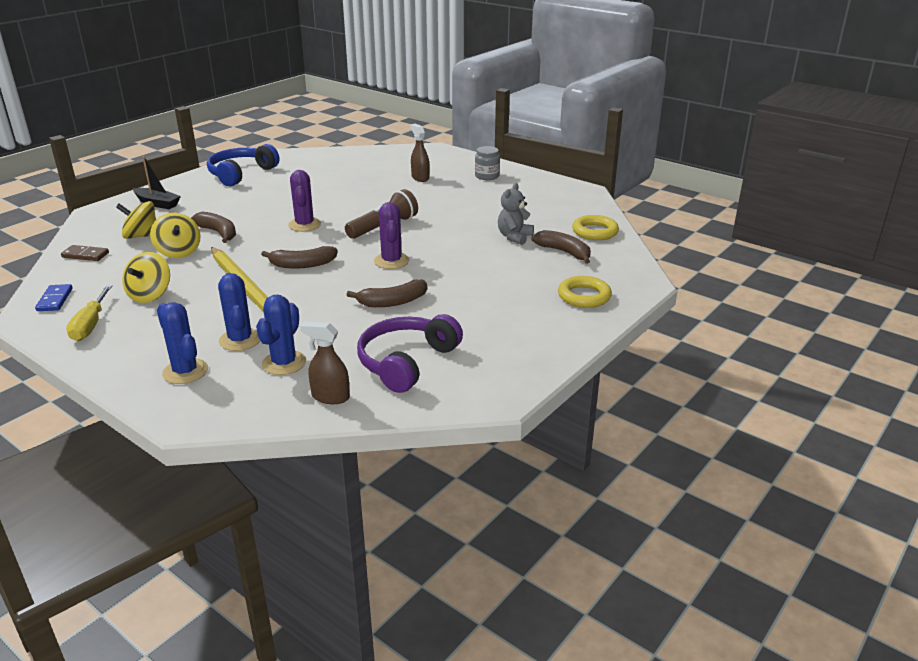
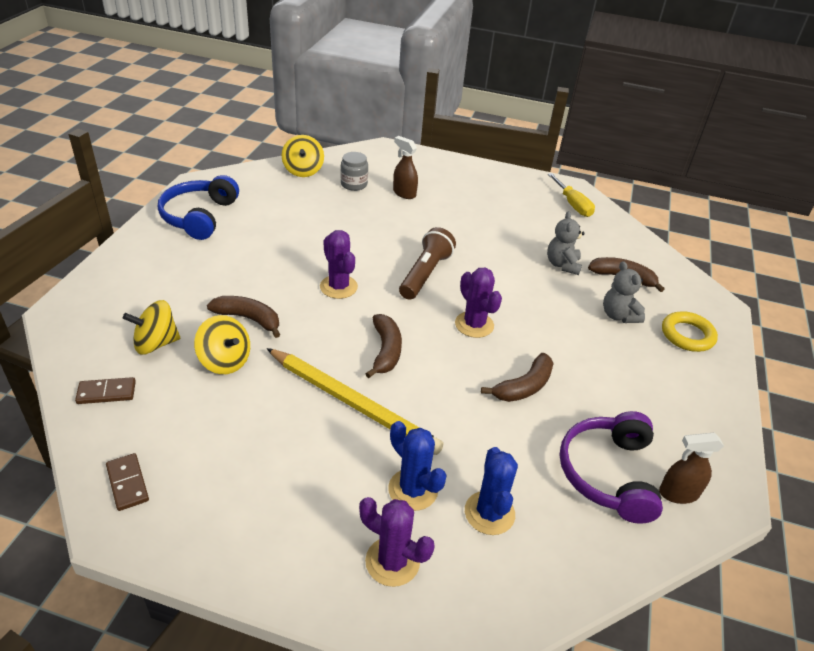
camera: 25 degrees left, 10 degrees up
(55, 300) = (128, 483): blue domino -> brown domino
(90, 325) = (212, 516): yellow screwdriver -> yellow screwdriver (572, 204)
(150, 295) = (247, 443): yellow spinning top -> yellow spinning top (303, 170)
(157, 203) = (133, 283): black boat -> none
(185, 371) = (392, 561): blue cactus -> purple cactus
(302, 265) = (386, 351): brown banana -> brown banana turned 60 degrees counterclockwise
(330, 397) = (577, 551): brown spray bottle -> brown spray bottle (678, 493)
(487, 176) = (468, 181): grey jar -> grey jar (354, 184)
(530, 274) = (618, 315): none -> grey teddy bear
(595, 231) = (626, 243): yellow ring -> none

